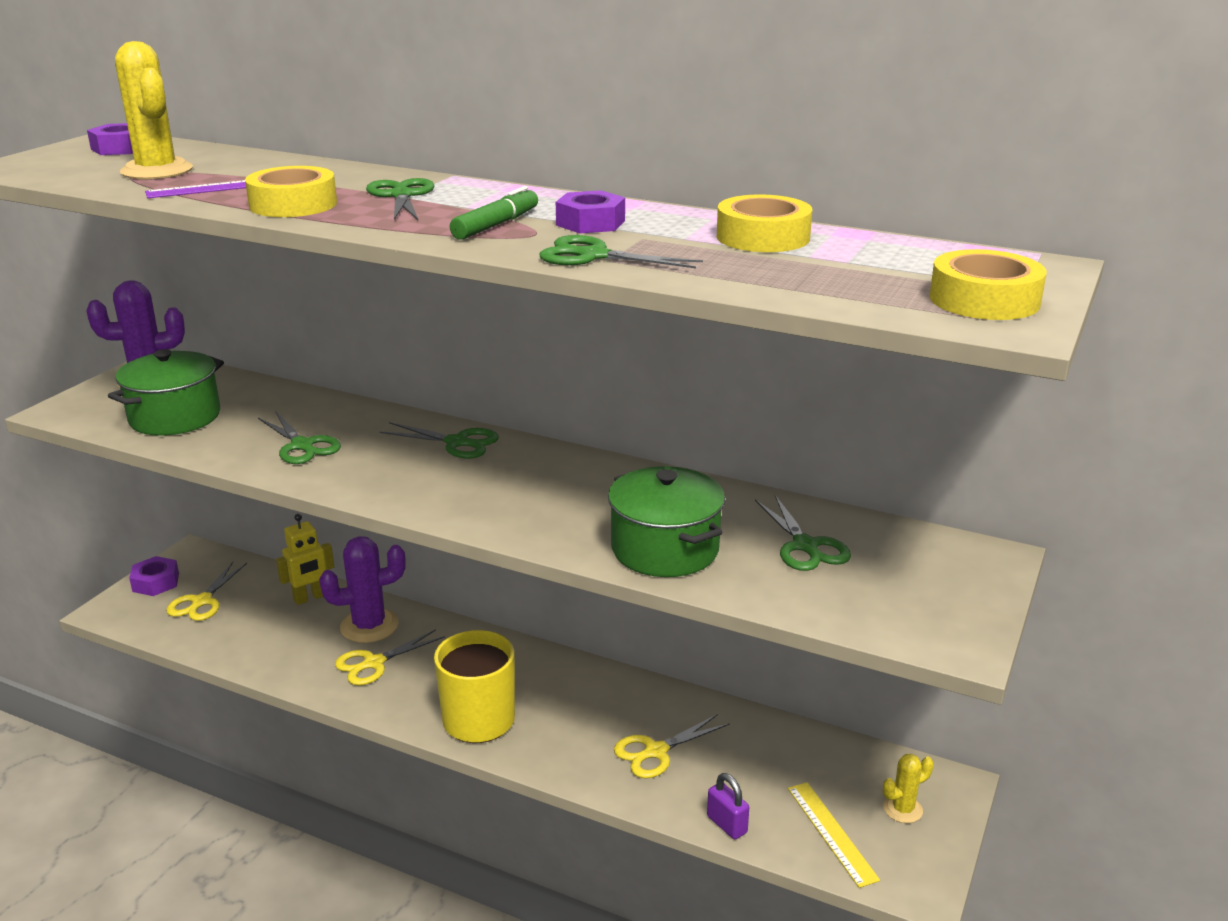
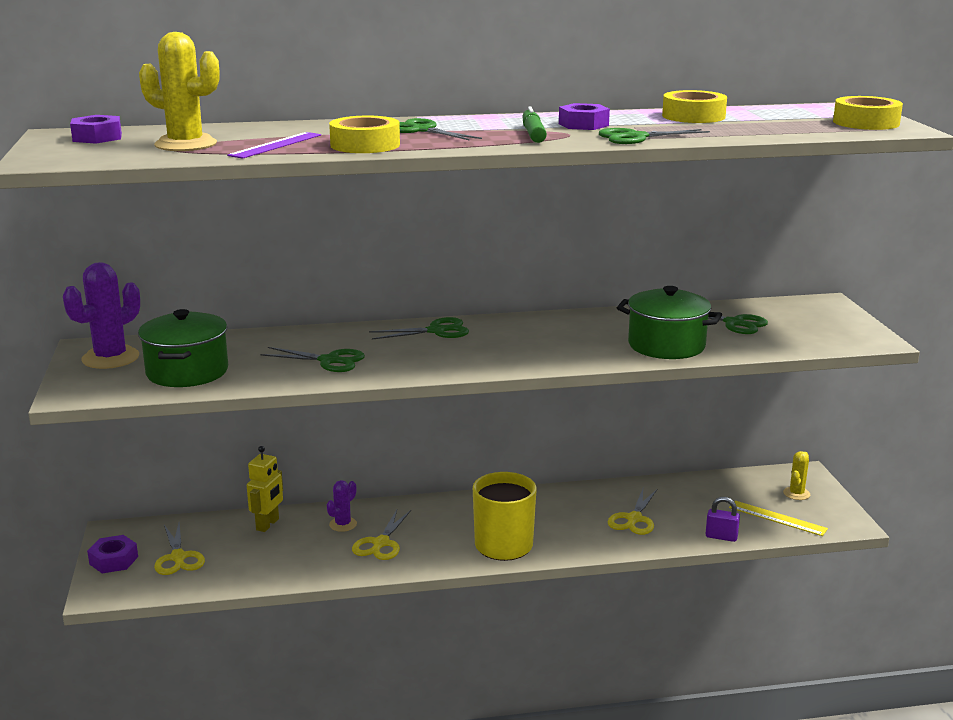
camera: 35 degrees left, 5 degrees down
(369, 626) = (343, 524): purple cactus -> purple cactus, size x0.55

